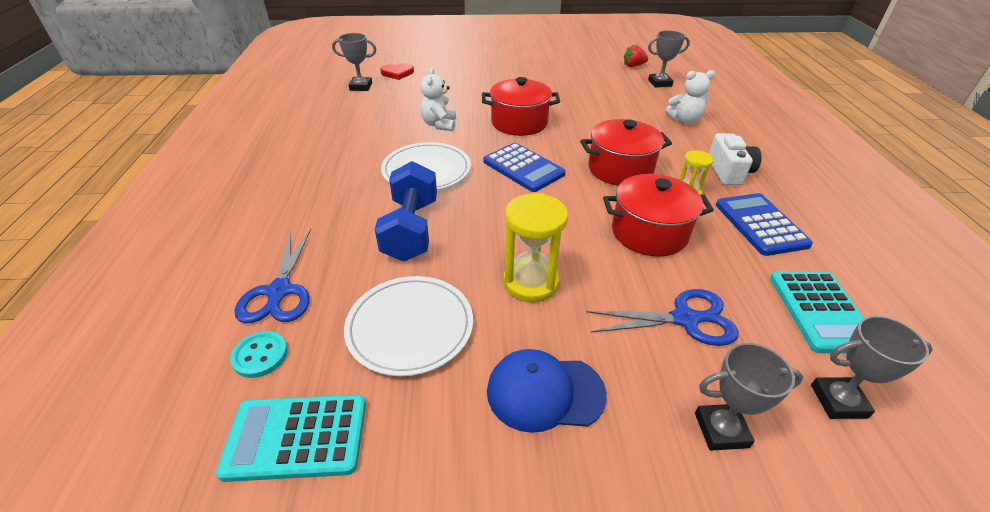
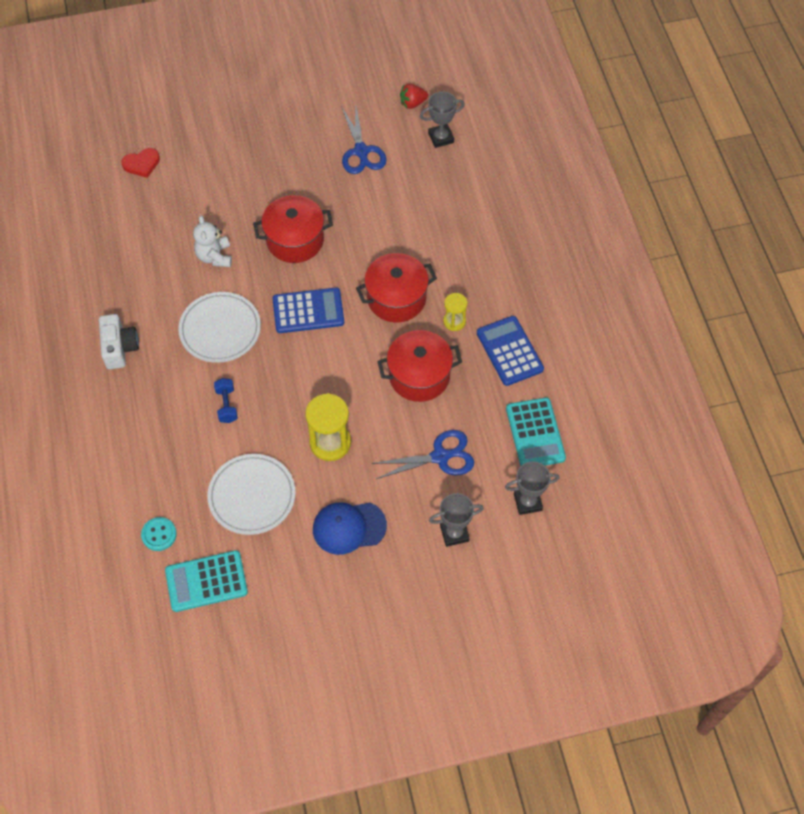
camera: 10 degrees left, 20 degrees up
(279, 292) = (148, 483): blue scissors -> blue scissors (361, 152)
(361, 87) = (109, 199): grey trophy -> none
(411, 230) = (227, 405): blue dumbbell -> blue dumbbell, size x0.50
(523, 168) = (308, 311): blue calculator -> blue calculator turned 45 degrees counterclockwise
(684, 120) = (462, 208): white teddy bear -> none
(729, 172) = (494, 285): white camera -> white camera (120, 348)

